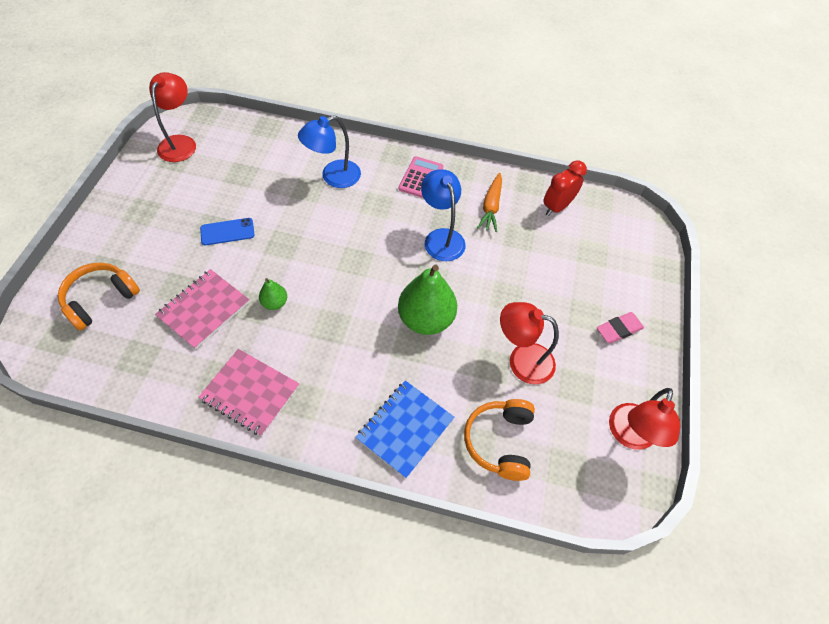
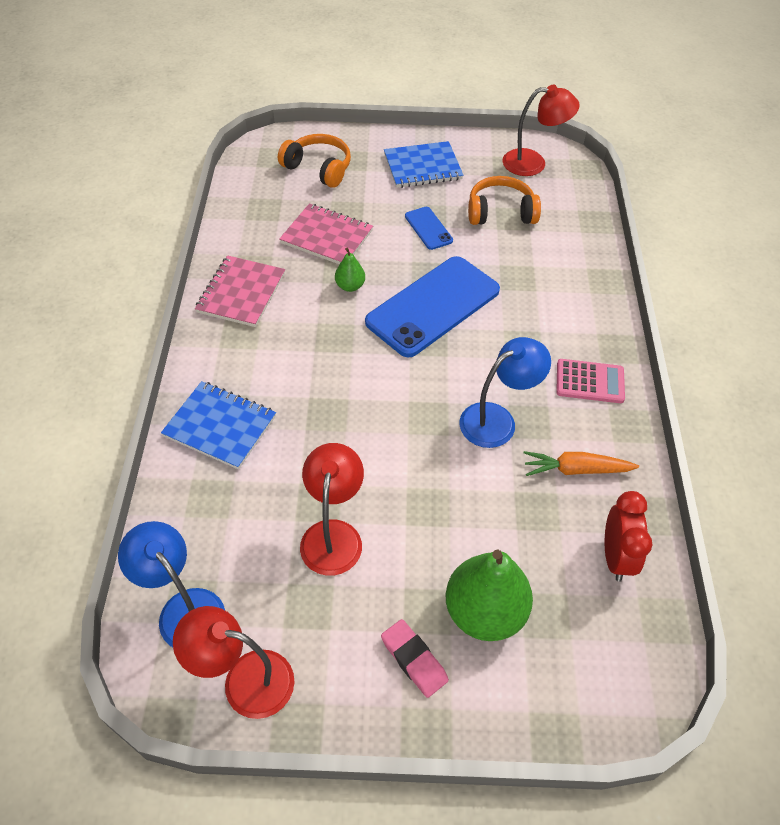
camera: 80 degrees right, 5 degrees down
(144, 217) = (422, 167): none -> blue notebook
(319, 249) = (433, 306): none -> blue phone
(333, 177) = (547, 295): blue lamp -> blue lamp (184, 608)
(426, 319) = (367, 423): green pear -> green pear (484, 612)
(500, 441) = (216, 522): orange headphones -> orange headphones (500, 212)
(557, 207) = (616, 557): red clock -> red clock turned 60 degrees clockwise

